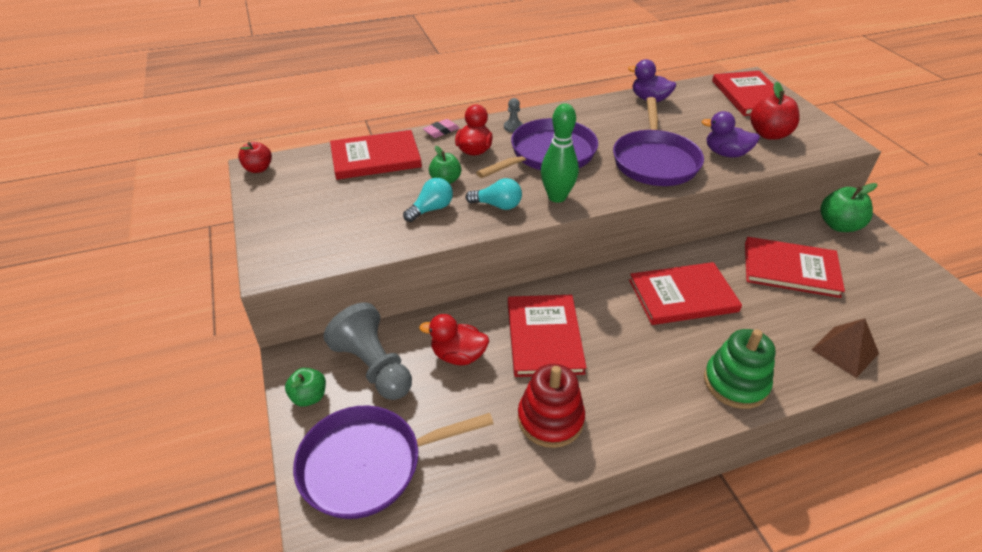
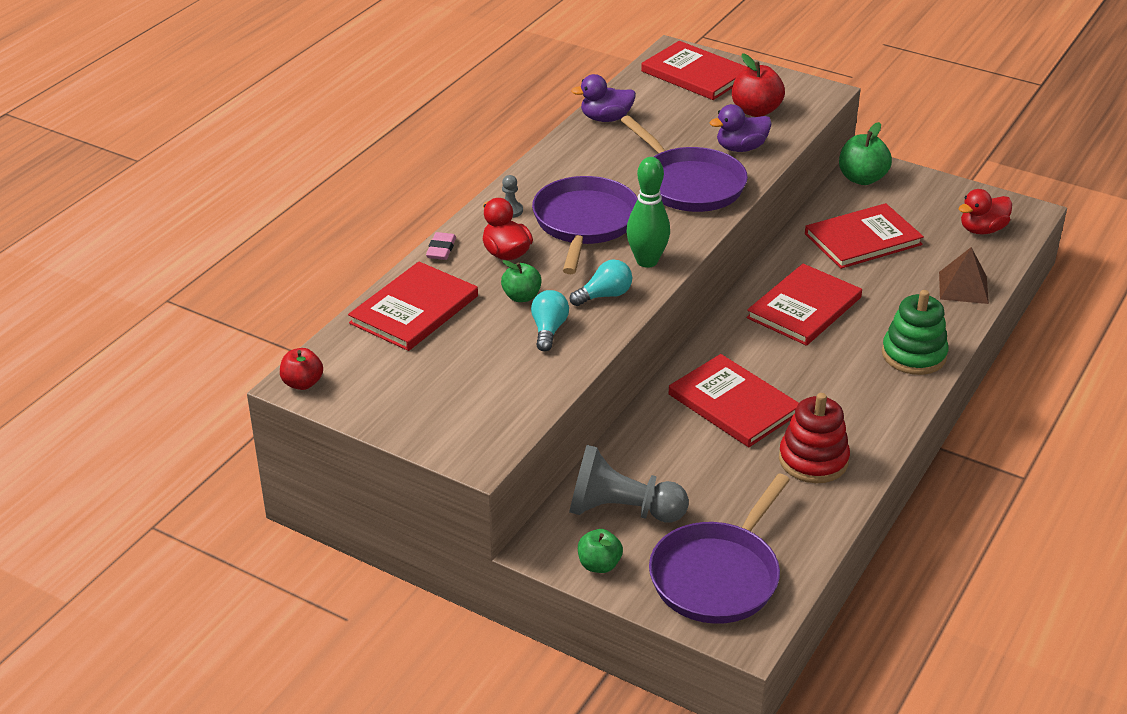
camera: 40 degrees left, 5 degrees down
(458, 355) = (681, 459): red duck -> red duck (982, 230)

